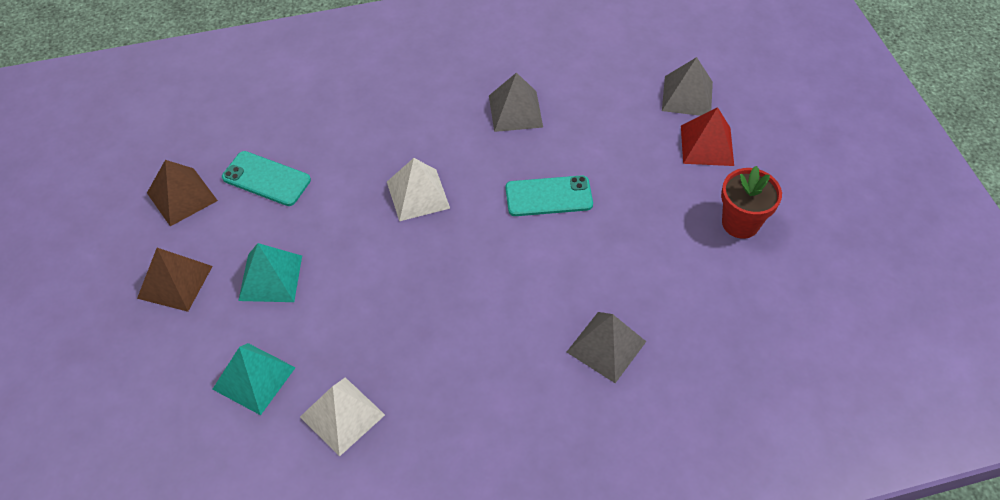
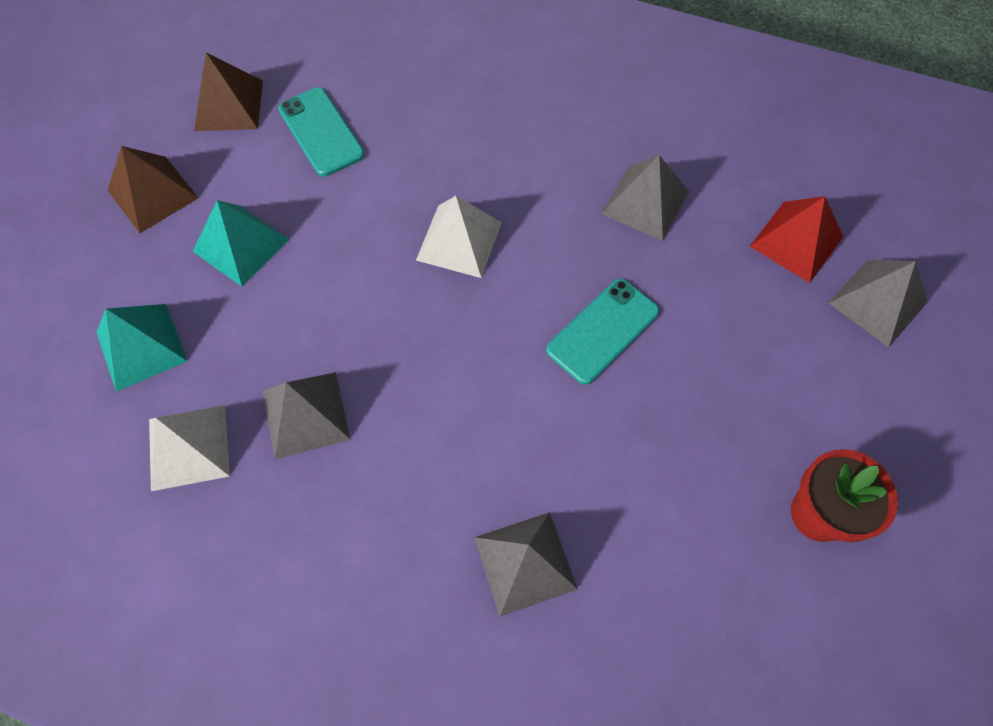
camera: 35 degrees right, 10 degrees up
(404, 350) = (306, 415): none -> grey pyramid
(548, 196) = (603, 331): turquoise phone -> turquoise phone turned 75 degrees counterclockwise
(707, 145) = (853, 382): red pyramid -> red pyramid (796, 241)

